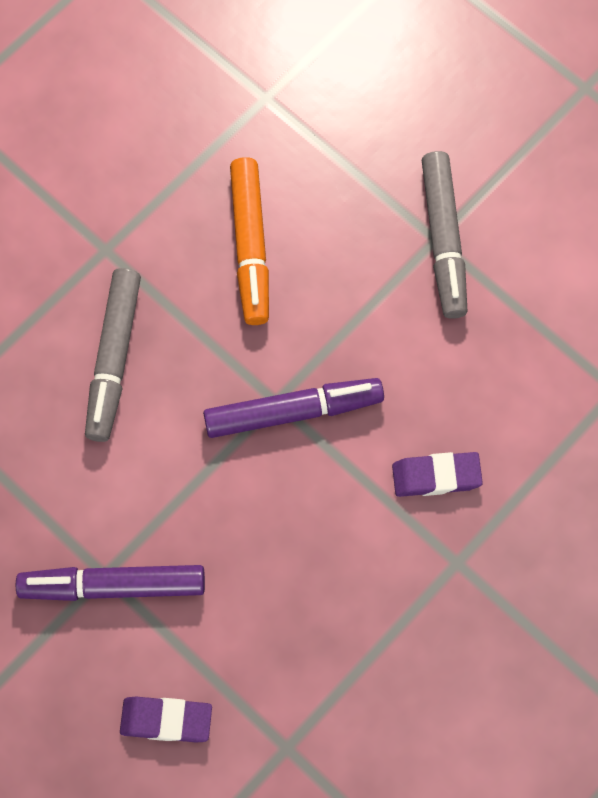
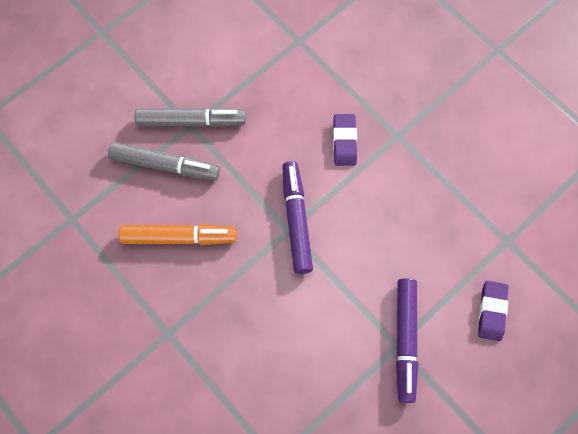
camera: 85 degrees left, 0 degrees up
(113, 359) = (249, 332): grey marker -> grey marker (165, 165)

